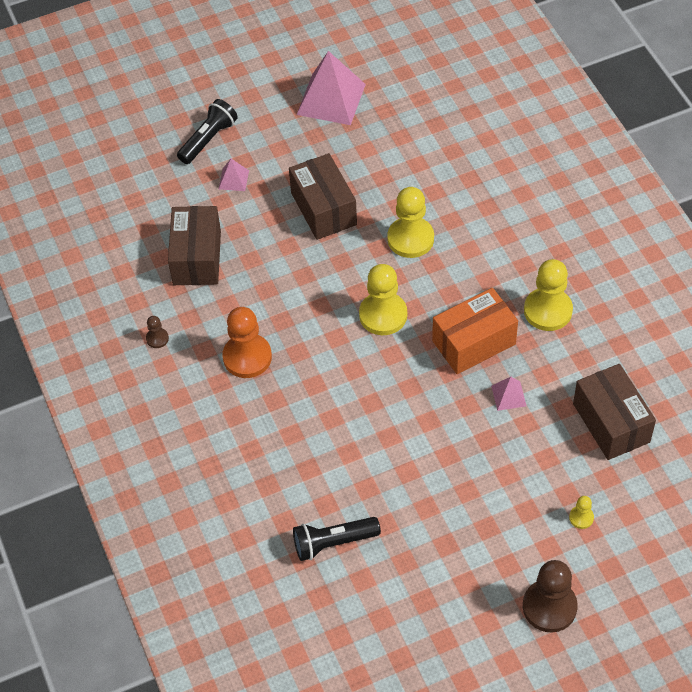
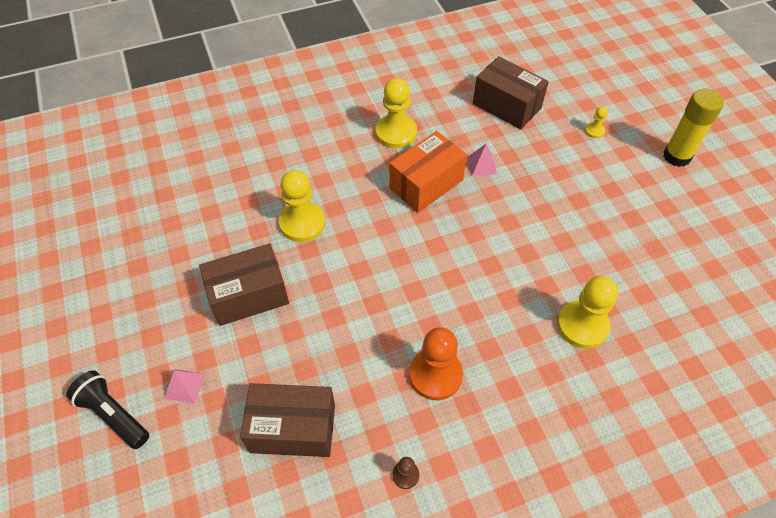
camera: 90 degrees left, 0 degrees up
(331, 99) = (97, 282): pink pyramid -> none
(333, 543) = (646, 302): black flashlight -> none
(383, 315) = (390, 250): yellow pawn -> yellow pawn (582, 325)
(474, 342) = (426, 184): orange box -> orange box turned 75 degrees clockwise
(549, 607) = (676, 156): brown pawn -> yellow glue stick
(611, 423) = (506, 106): brown box -> brown box turned 60 degrees clockwise

